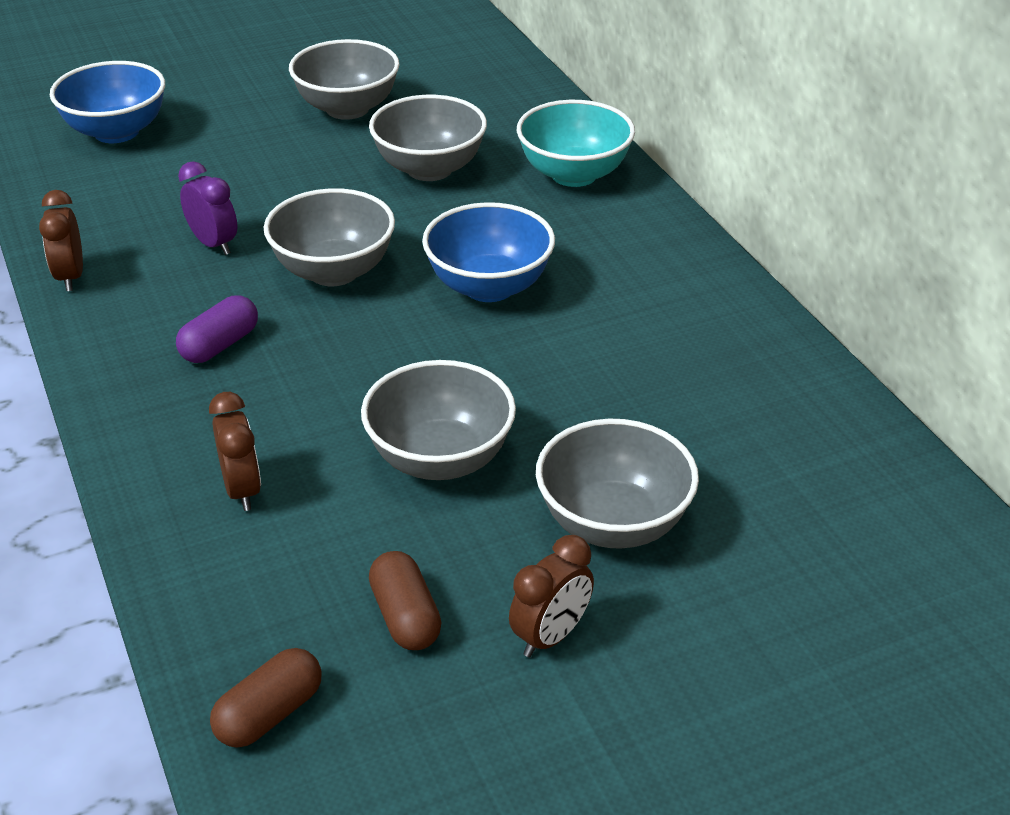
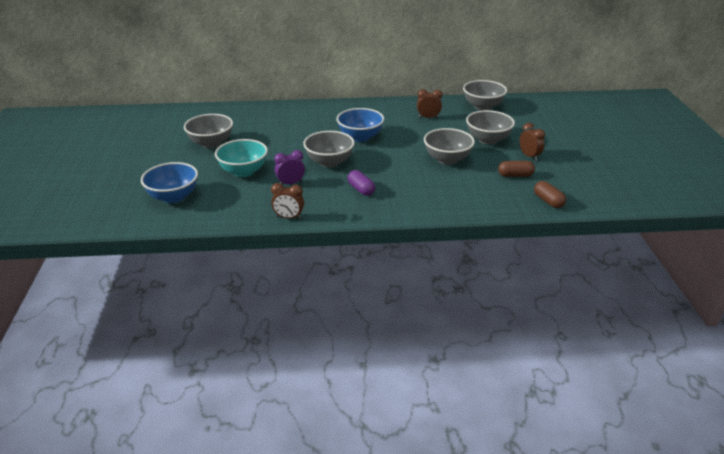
camera: 70 degrees left, 5 degrees down
(242, 490) = (446, 194): brown clock -> brown clock (428, 118)
(429, 169) = (274, 135): grey bowl -> grey bowl (482, 106)
(574, 174) = (302, 112): turquoise bowl -> turquoise bowl (243, 171)

